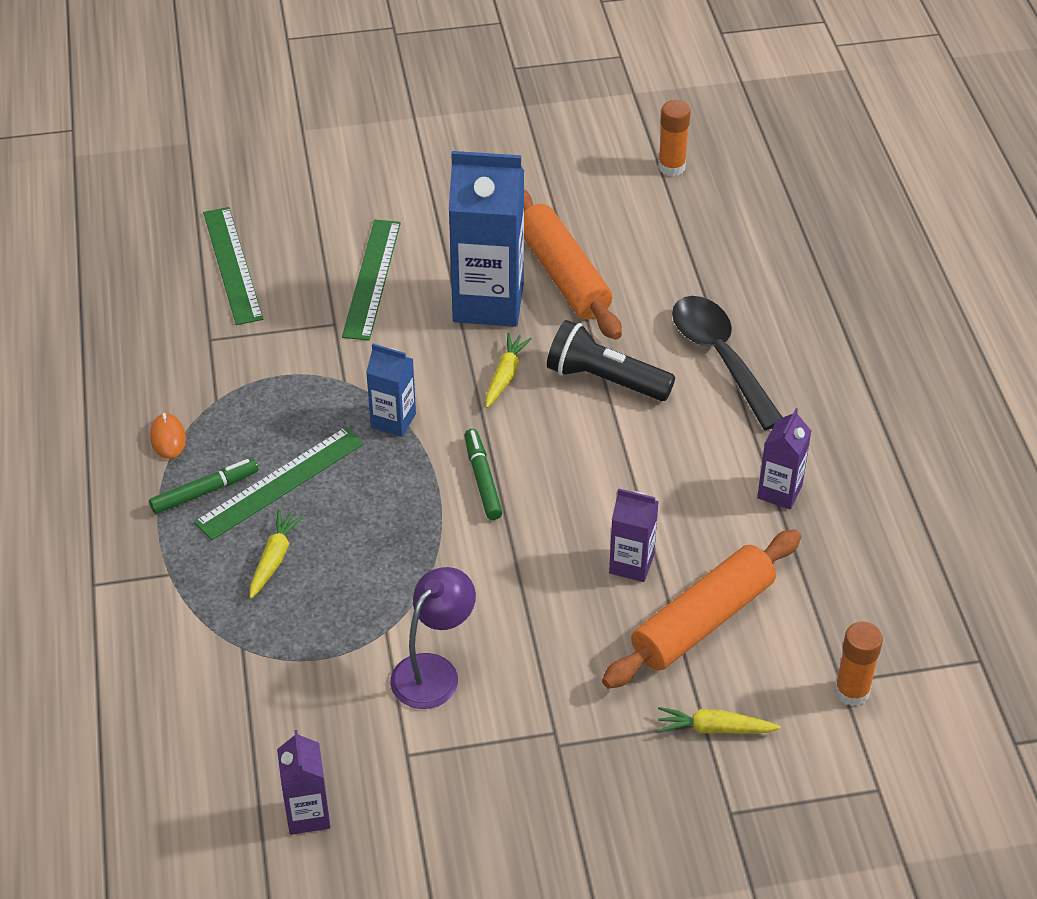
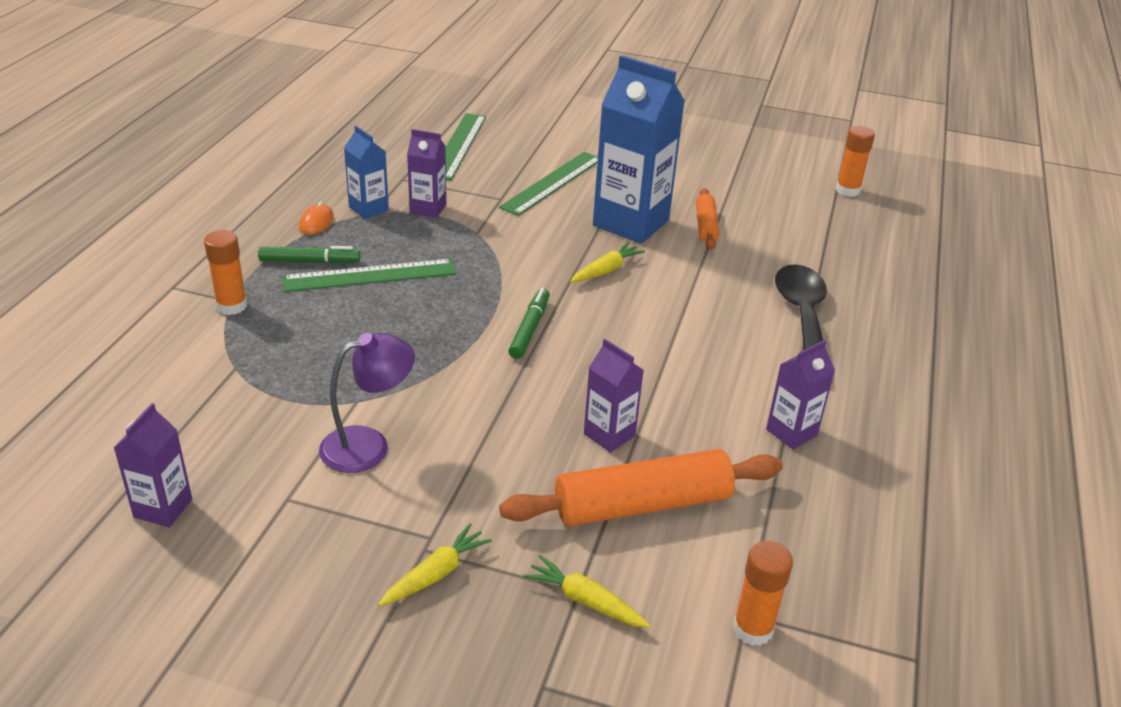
camera: 25 degrees right, 10 degrees down
(174, 580) = (231, 306): none -> orange glue stick
(270, 370) = (428, 209): none -> purple carton
(274, 558) = (318, 320): yellow carrot -> yellow carrot (436, 574)
(393, 420) = (492, 268): blue carton -> blue carton (368, 209)
(563, 275) = (705, 226): orange rolling pin -> orange rolling pin, size x0.54
(605, 379) = (688, 300): black flashlight -> none

